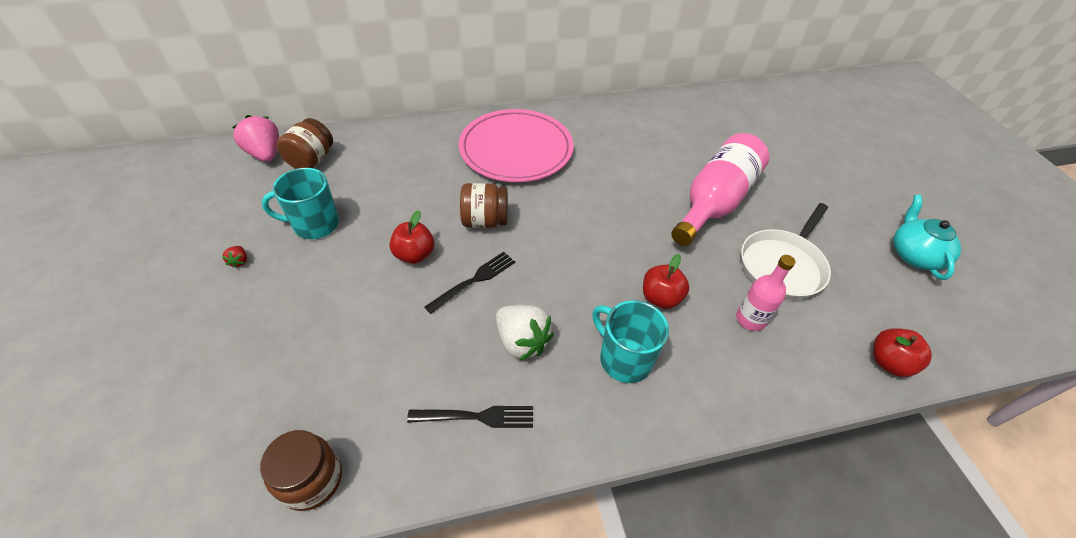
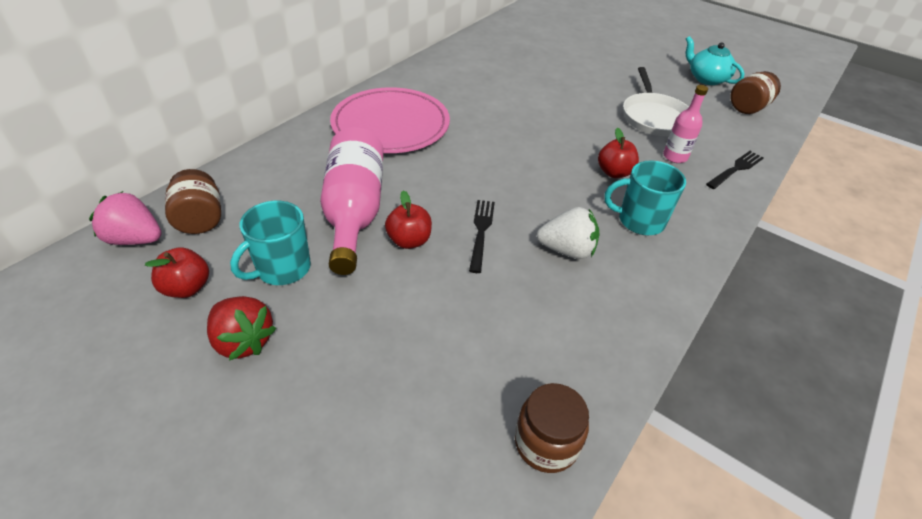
camera: 40 degrees left, 5 degrees down
(239, 261) = (243, 341): red strawberry -> red strawberry, size x2.29
(476, 417) = (600, 316): black fork -> black fork (736, 169)
(485, 221) = (434, 187): brown jar -> brown jar (748, 108)
(714, 202) = (572, 98): pink bottle -> pink bottle (354, 211)
(888, 362) = (760, 141): red apple -> red apple (187, 288)

